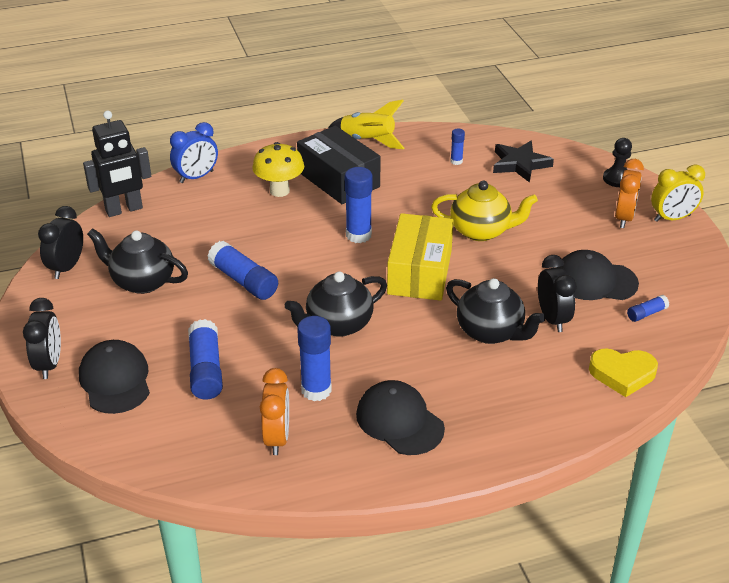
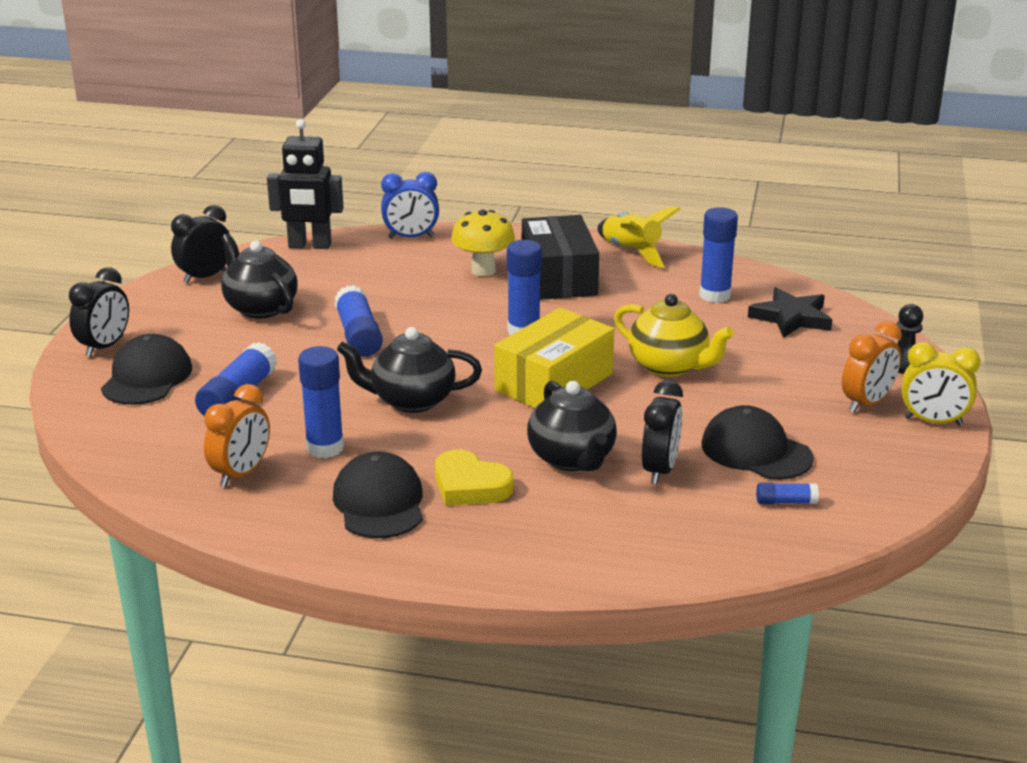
camera: 30 degrees right, 10 degrees down
(456, 161) = (715, 295): blue glue stick -> blue glue stick, size x1.93
(622, 374) = (685, 548): yellow heart -> yellow heart (470, 486)

